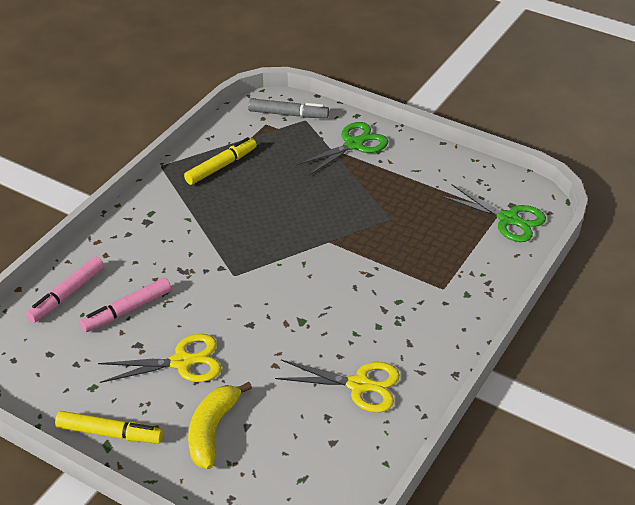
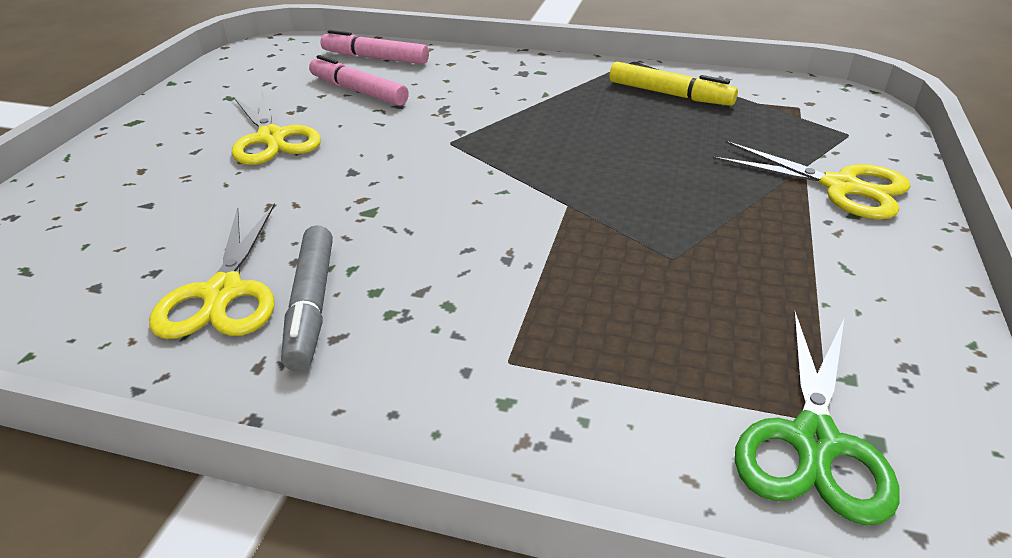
camera: 75 degrees right, 5 degrees down
(110, 433) = (152, 119): yellow marker -> none
(212, 430) = (143, 180): yellow banana -> none
(288, 114) = (844, 119): grey marker -> grey marker (311, 305)
(354, 144) = (841, 187): green scissors -> yellow scissors

